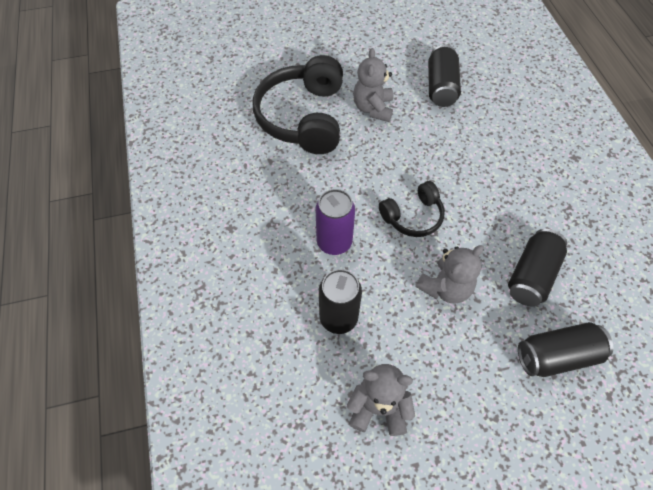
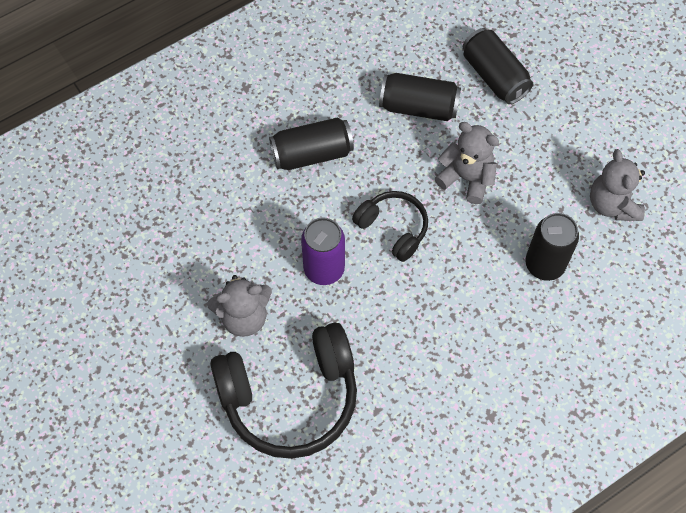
camera: 110 degrees left, 5 degrees up
(334, 242) = (460, 297): purple can -> purple can (324, 269)
(441, 87) = (177, 246): black can -> black can (312, 154)

